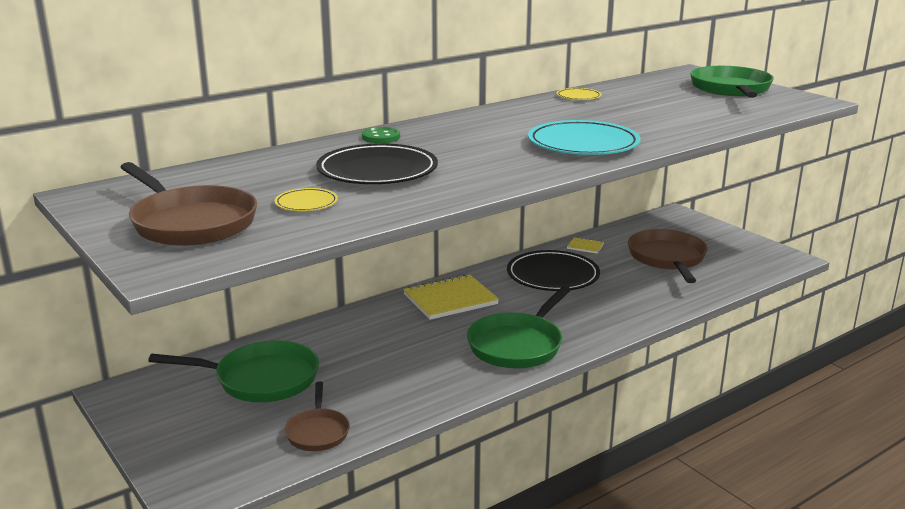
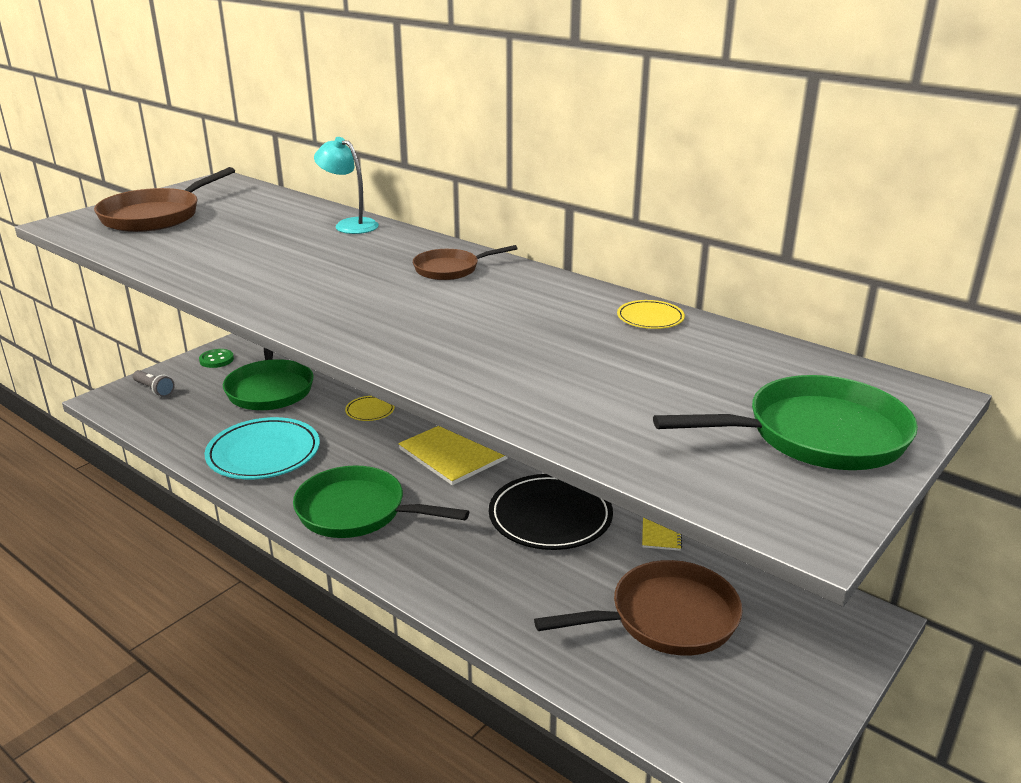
camera: 75 degrees right, 5 degrees up
(196, 458) = (154, 390): none -> grey flashlight
(306, 203) = (198, 241): yellow plate -> yellow plate (370, 411)
(318, 150) = (349, 225): none -> turquoise lamp
(318, 432) = (186, 430): brown pan -> brown pan (450, 269)
(377, 171) = (290, 253): black plate -> none
(381, 137) = (402, 241): green button -> green button (216, 360)
(583, 144) = (415, 335): turquoise plate -> turquoise plate (263, 453)

